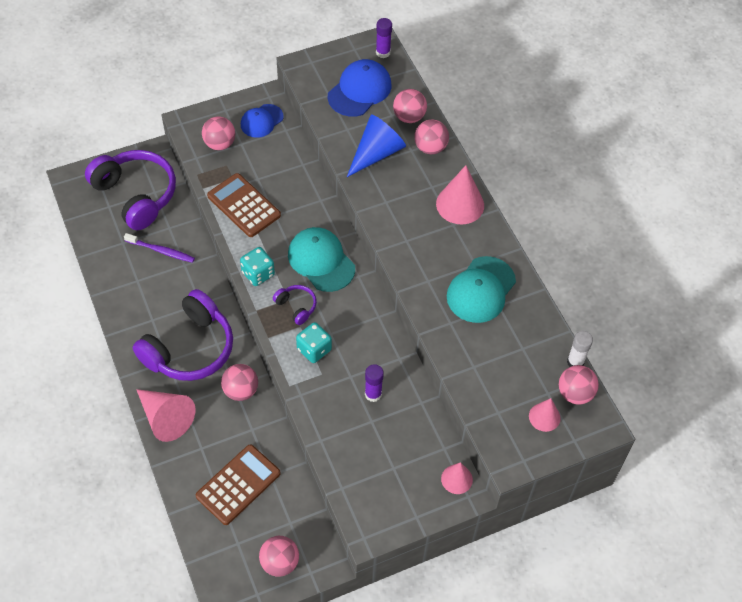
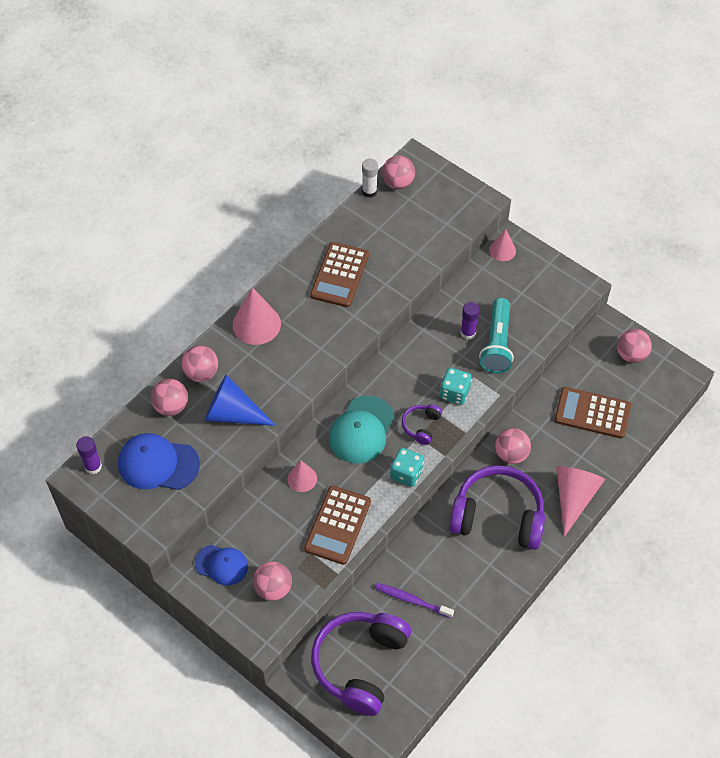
camera: 115 degrees left, 0 degrees up
(161, 251) = (412, 600): purple toothbrush -> purple toothbrush turned 60 degrees counterclockwise
(346, 412) = (496, 344): none -> turquoise flashlight
(481, 290) = (339, 275): turquoise cap -> brown calculator
(544, 417) = (431, 194): pink cone -> pink cone (302, 478)

